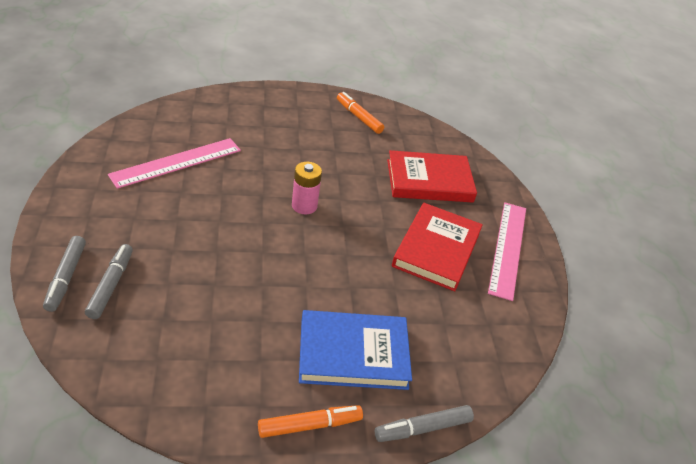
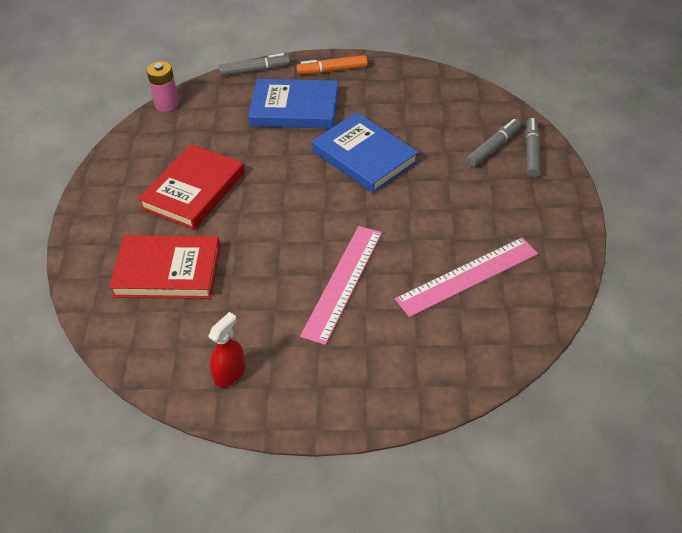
camera: 165 degrees left, 5 degrees up
(111, 285) = (493, 148): grey marker -> grey marker turned 150 degrees counterclockwise
(263, 280) = (364, 156): none -> blue book
(304, 206) = (321, 230): pink battery -> pink battery (167, 104)
(358, 117) = (229, 373): orange marker -> red spray bottle
(508, 248) = (117, 195): pink ruler -> pink ruler (342, 282)

